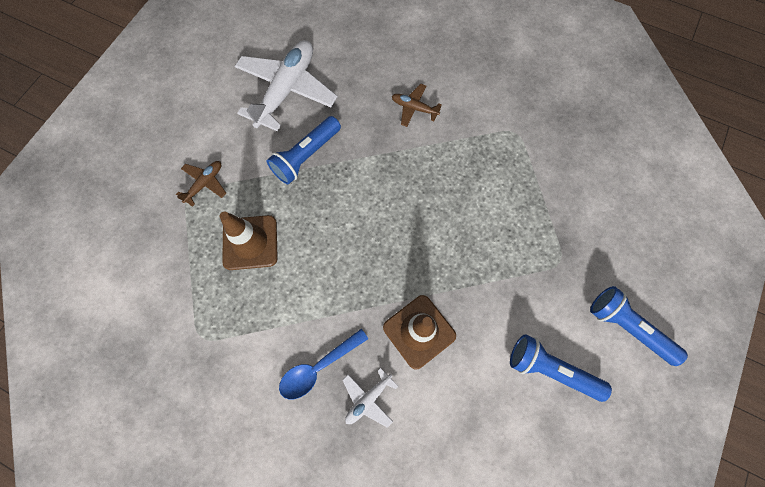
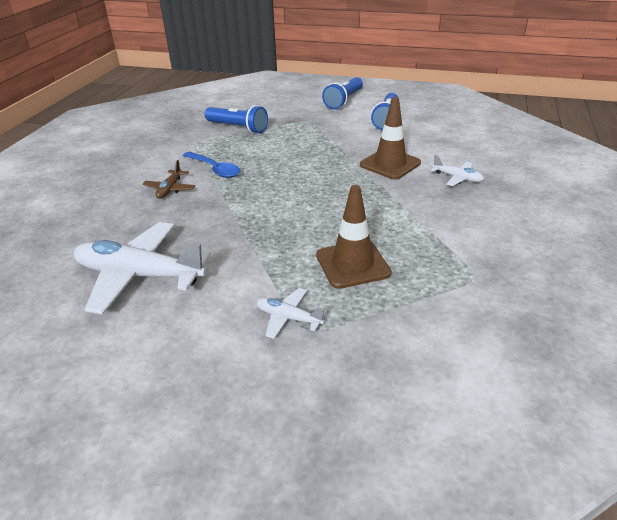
camera: 100 degrees left, 35 degrees down
(205, 184) = (288, 318): brown plane -> white plane
(306, 156) = (235, 245): blue flashlight -> blue flashlight (238, 128)
(318, 367) = (451, 203): blue spoon -> blue spoon (215, 169)

